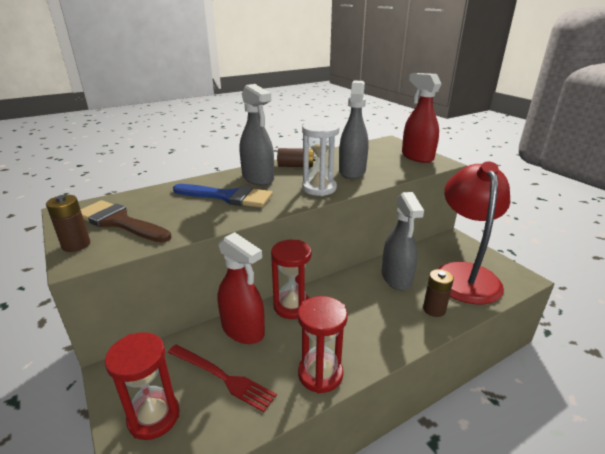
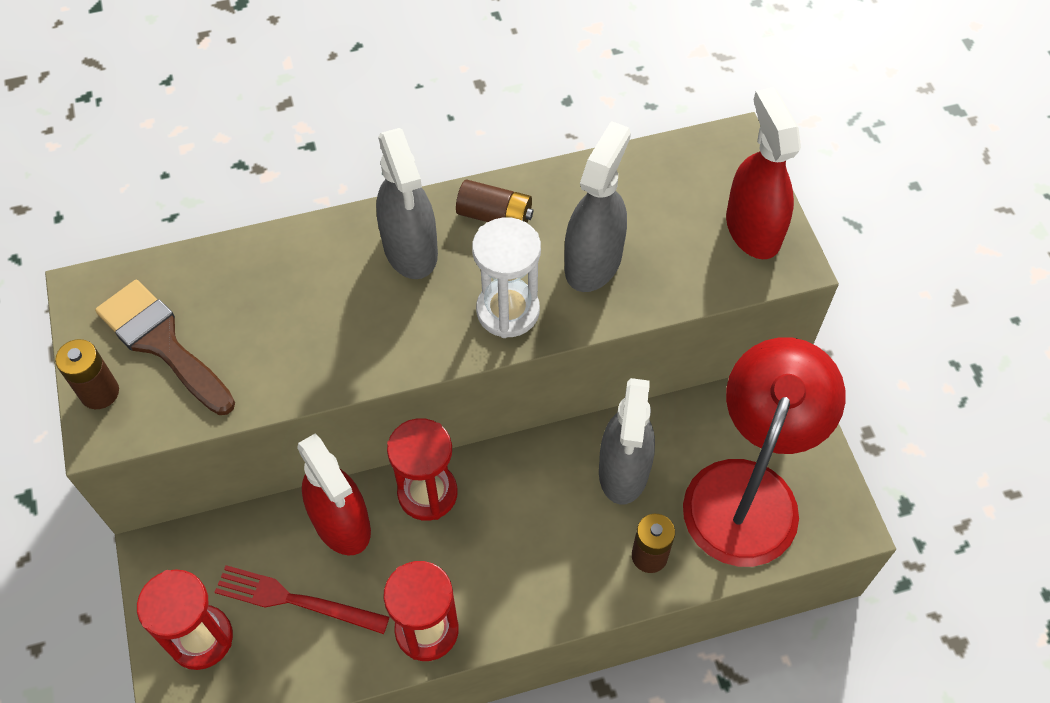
camera: 15 degrees right, 30 degrees up
(222, 377) = (295, 600): red fork -> red fork turned 150 degrees clockwise
(228, 197) = (344, 304): blue brush -> none

